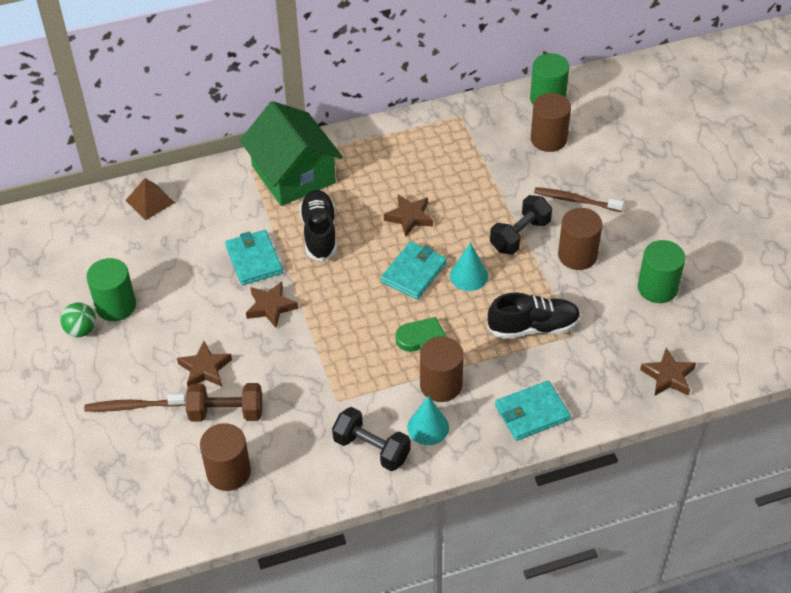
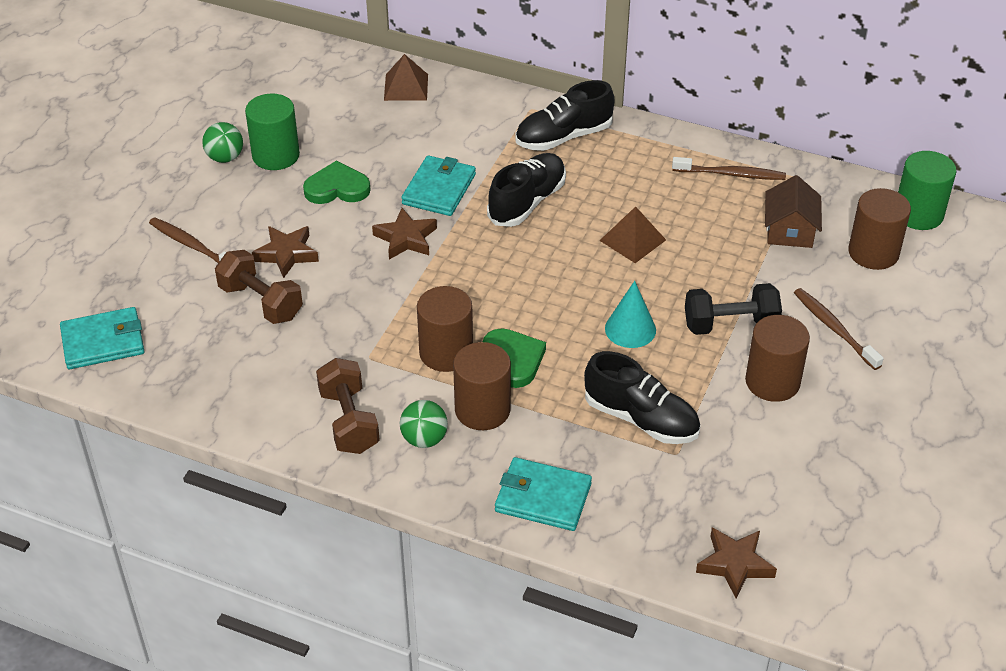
camera: 40 degrees right, 5 degrees down
(185, 302) = (337, 188): none -> green heart
(228, 472) = (203, 353): brown cylinder -> brown cylinder (446, 352)
(293, 174) = (563, 137): green house -> black shoe
(371, 449) = (349, 421): black dumbbell -> brown dumbbell
(409, 217) = (632, 240): brown star -> brown pyramid
(414, 272) = (577, 292): turquoise wallet -> turquoise wallet (103, 342)
(420, 137) = (730, 174): none -> brown toothbrush
(428, 427) = (424, 439): turquoise cone -> green ball
(490, 154) = (789, 230): none -> brown house
(657, 288) = (828, 470): green cylinder -> none

